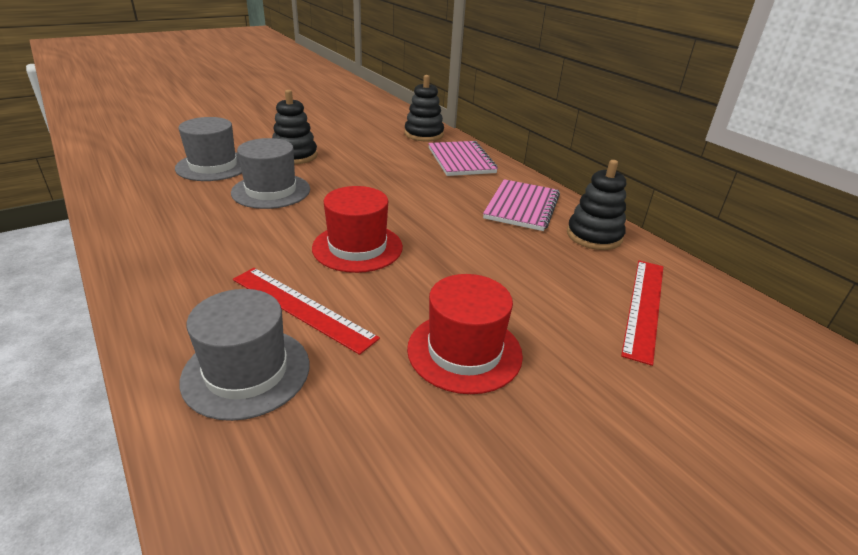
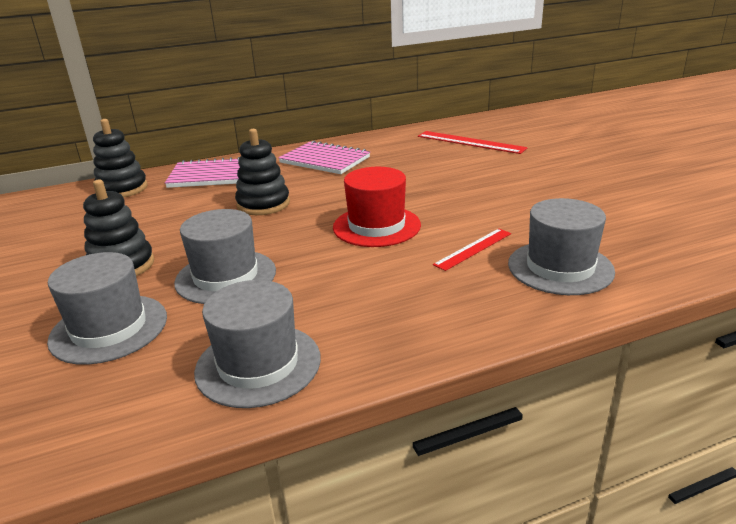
camera: 75 degrees left, 5 degrees down
(147, 217) = (258, 364): none -> grey hat
(301, 307) = (473, 249): red ruler -> red ruler, size x0.63
(464, 351) = (522, 192): red hat -> none
(594, 236) = (380, 143): black stacking toy -> black stacking toy (263, 204)

